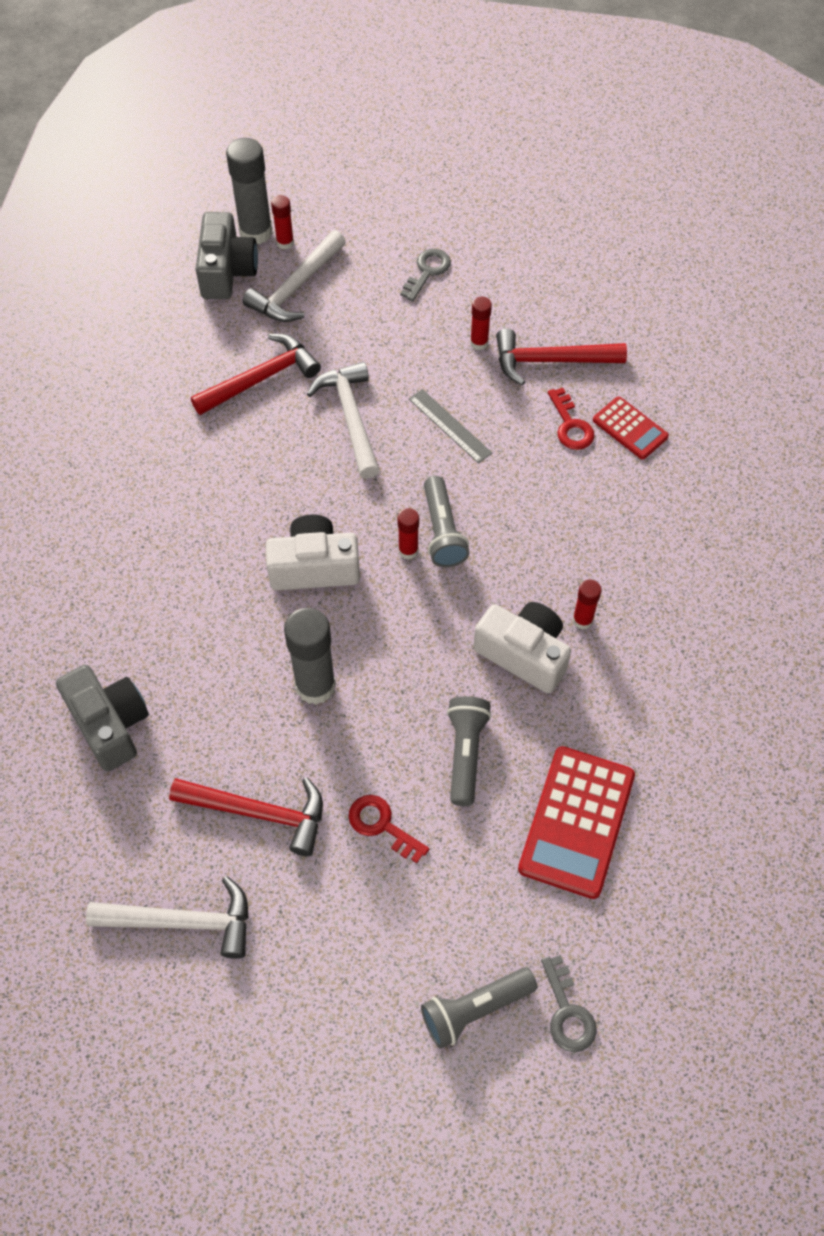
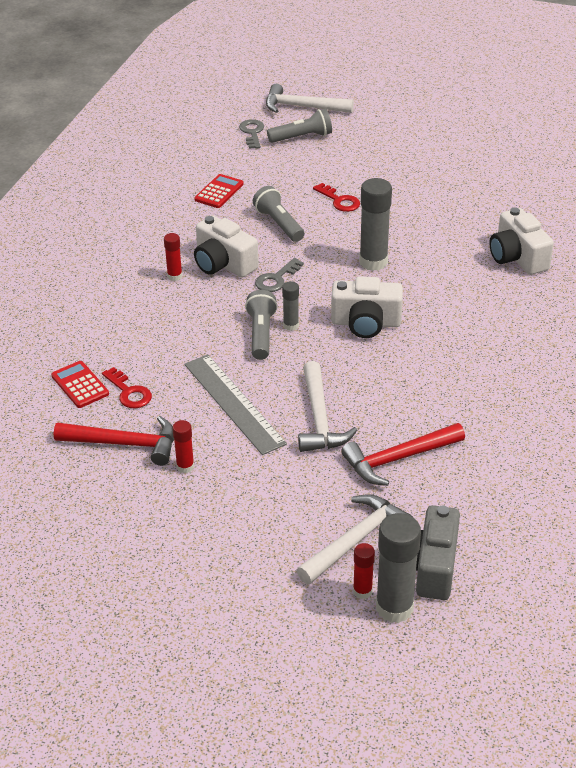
camera: 170 degrees left, 20 degrees down
(110, 724) = (517, 257): grey camera -> white camera
(183, 921) = (464, 177): white hammer -> white hammer (302, 107)
(259, 813) = (416, 212): red hammer -> none
(408, 550) = (291, 325): red glue stick -> grey glue stick
(427, 271) = (215, 541): grey key -> grey key (276, 279)
(450, 426) = (233, 403): grey ruler -> grey ruler, size x1.68
(465, 753) = (279, 224): grey flashlight -> grey flashlight turned 135 degrees clockwise
(570, 425) = (129, 392): red key -> red key turned 150 degrees clockwise
(577, 822) = (219, 192): red calculator -> red calculator, size x0.57

